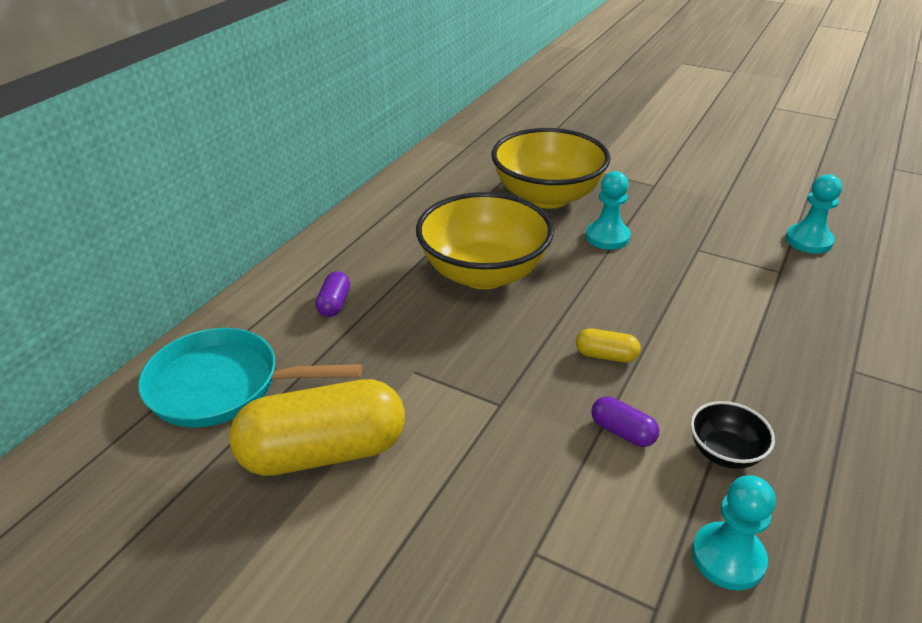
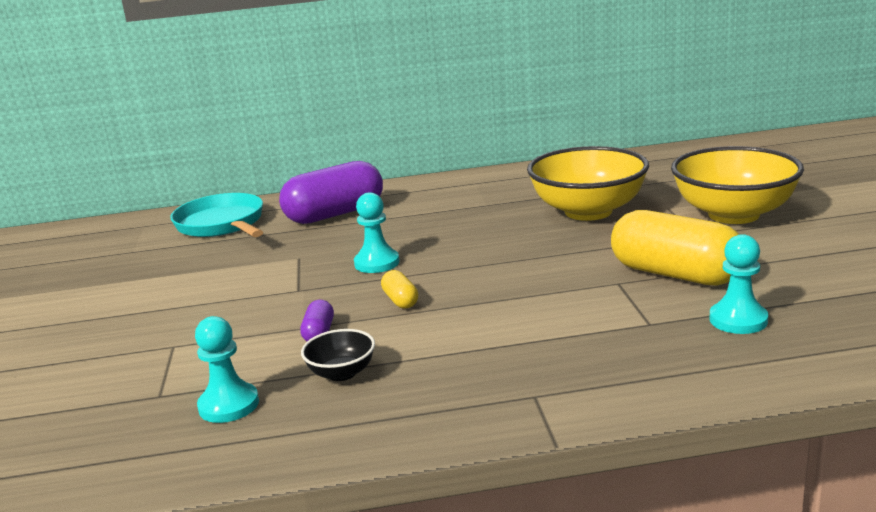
camera: 55 degrees right, 15 degrees down
(324, 452) = (197, 266): yellow capsule -> yellow capsule (675, 274)
(334, 304) = (335, 214): purple capsule -> purple capsule, size x2.32
(484, 273) = (439, 233): yellow bowl -> yellow bowl (733, 214)
(607, 237) = (568, 248): turquoise pawn -> turquoise pawn (377, 263)

